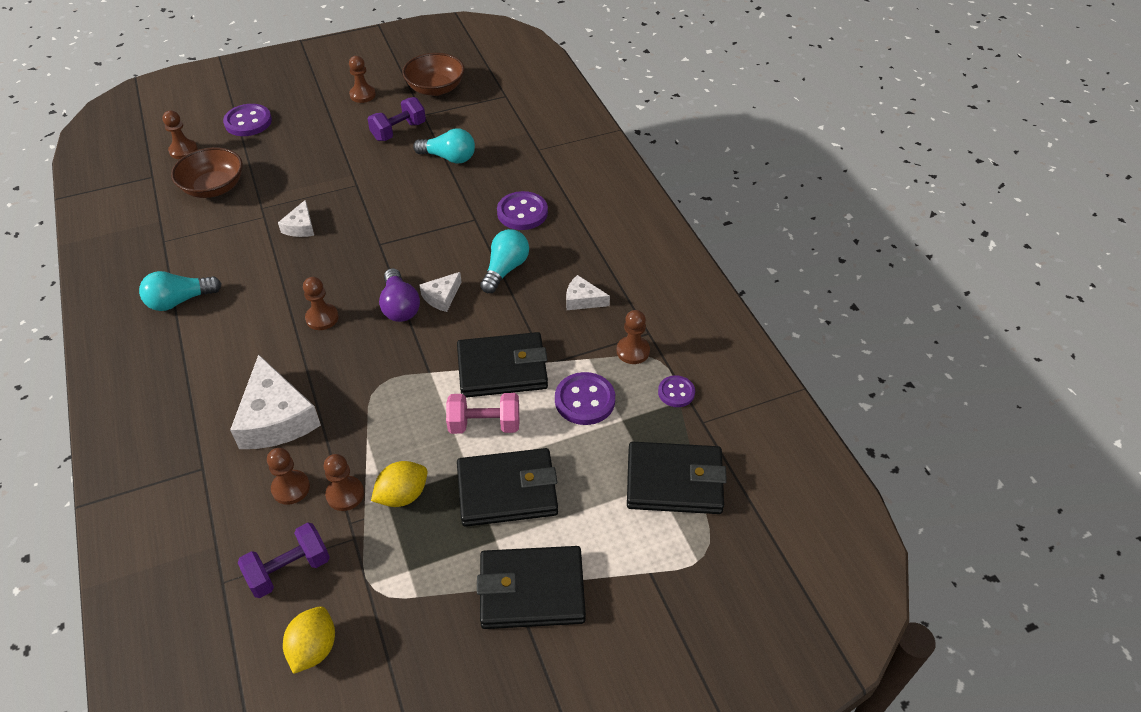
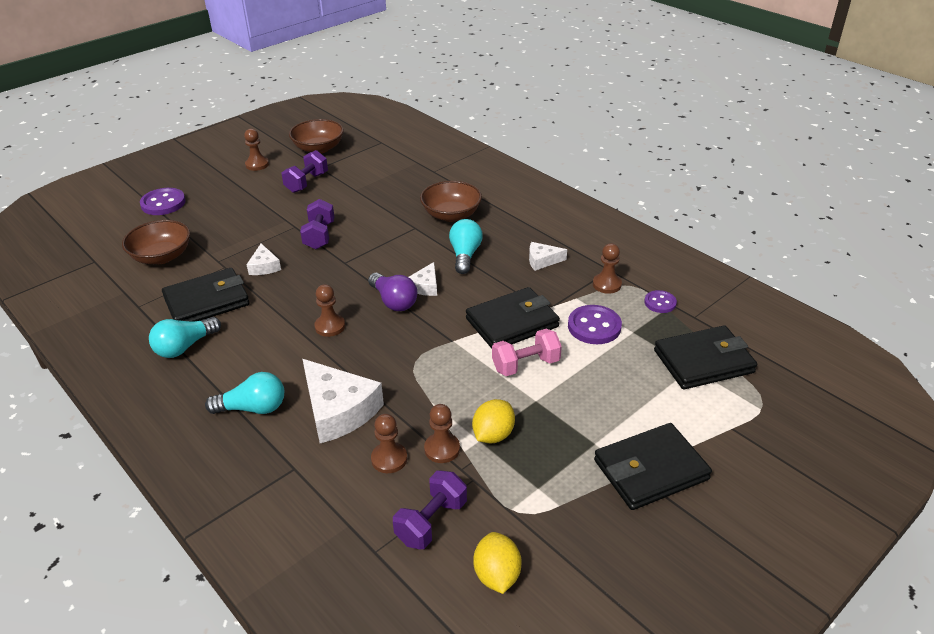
camera: 20 degrees left, 10 degrees down
(183, 150) = (113, 236): brown pawn -> none
(373, 203) = (319, 236): none -> purple dumbbell
(449, 158) = (363, 191): turquoise light bulb -> turquoise light bulb (253, 408)
(507, 491) = (578, 405): black wallet -> black wallet (207, 301)
(522, 212) = (451, 215): purple button -> brown bowl

